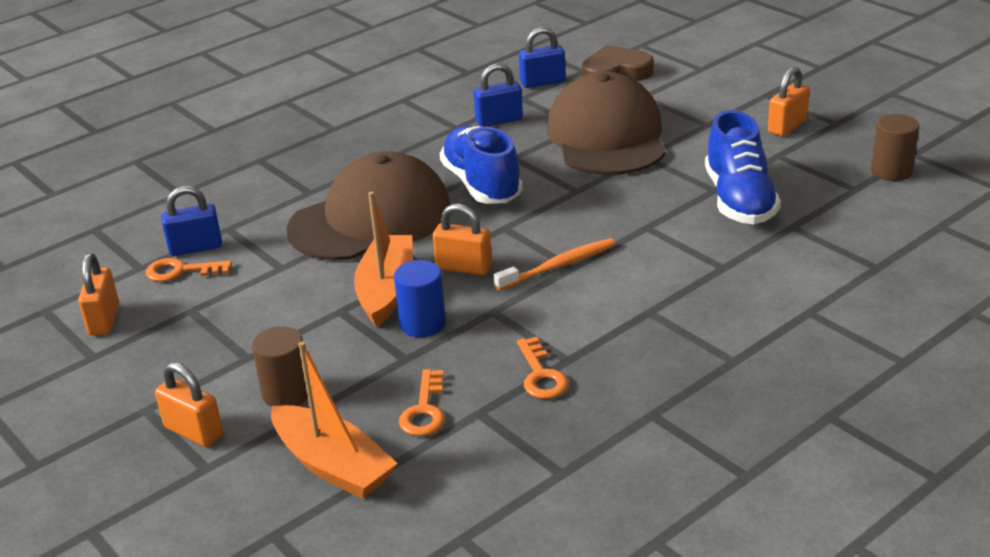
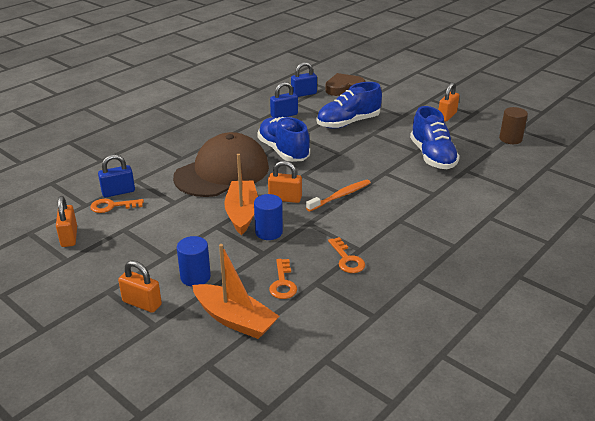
camera: 10 degrees left, 0 degrees up
(286, 393) = (195, 277): brown cylinder -> blue cylinder
(607, 136) = (348, 123): brown cap -> blue shoe

